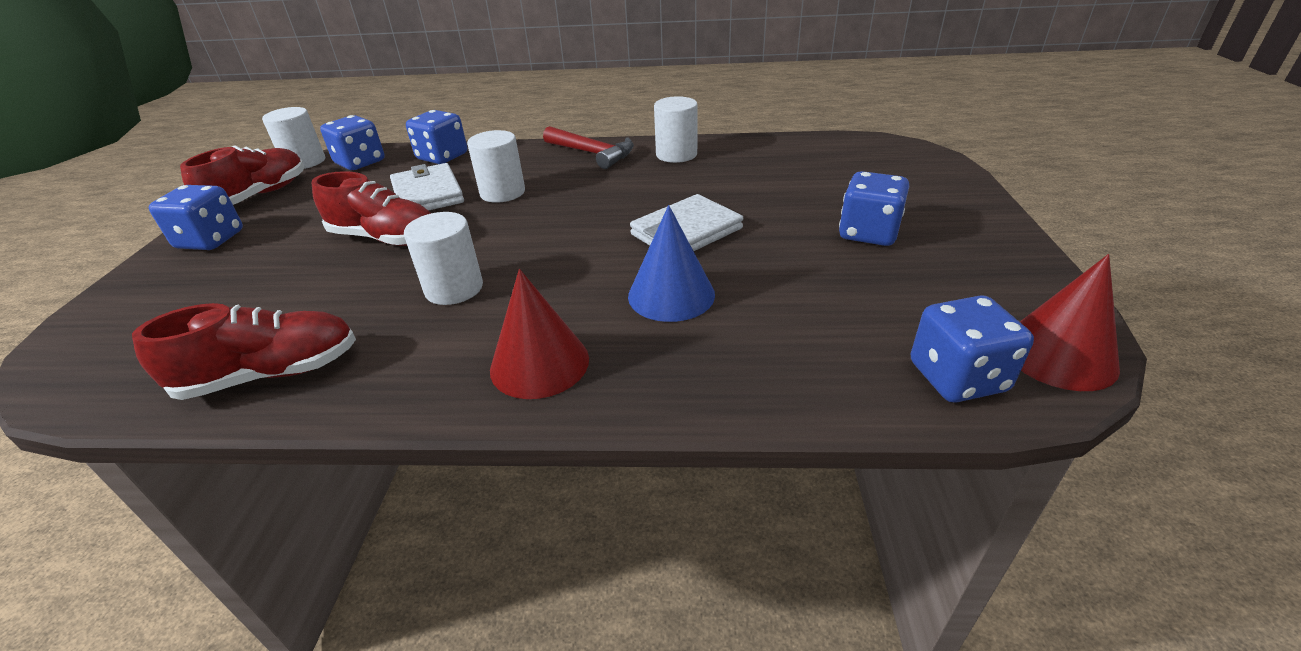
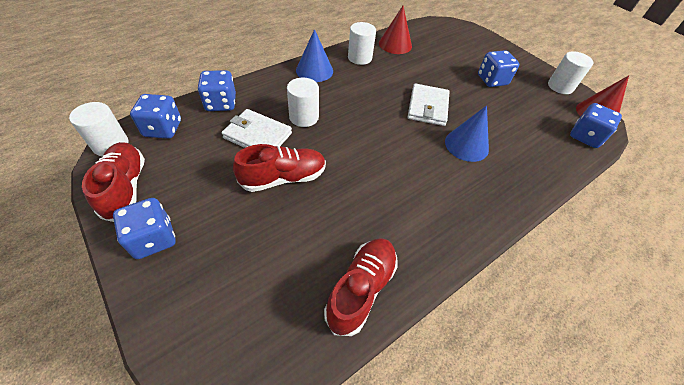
camera: 45 degrees left, 15 degrees up
(454, 288) = (373, 190): white cylinder -> white cylinder (560, 86)
(539, 363) = (466, 207): red cone -> red cone (395, 44)
(593, 153) = (314, 70): red hammer -> blue cone

